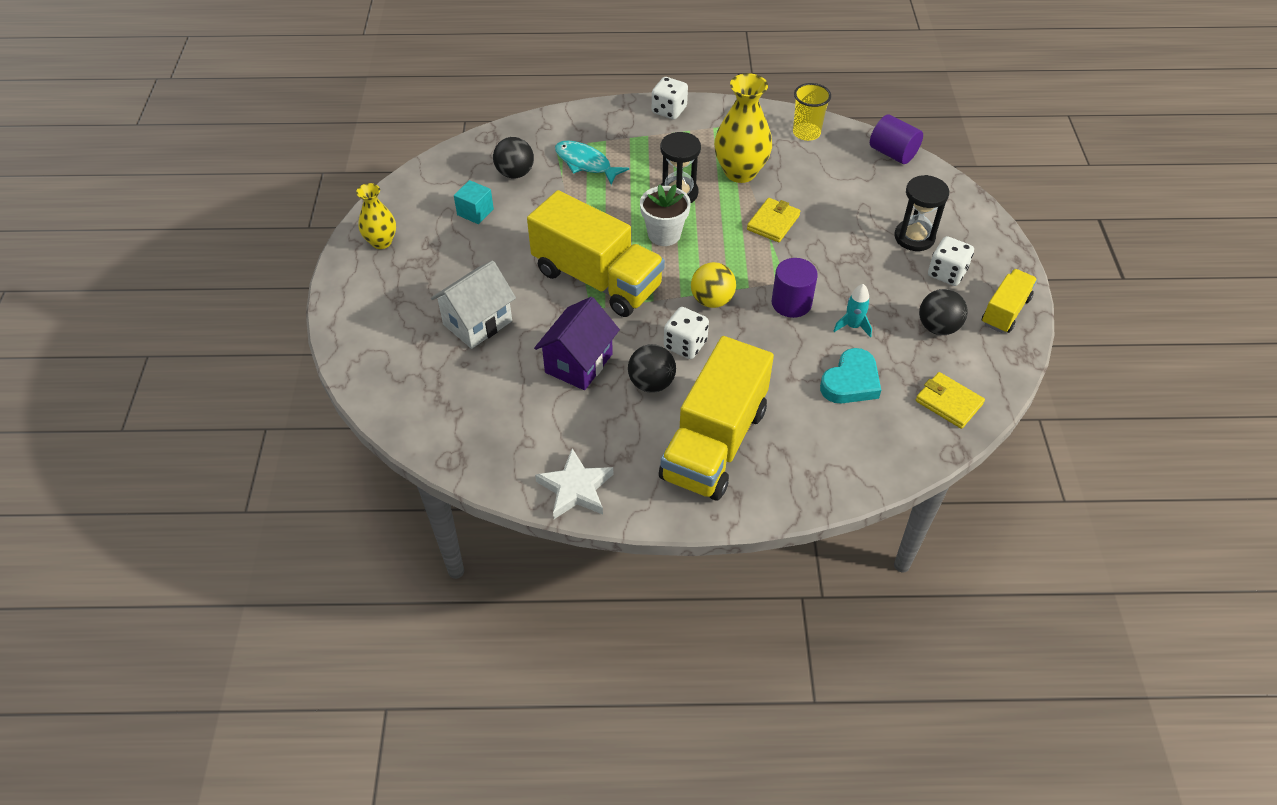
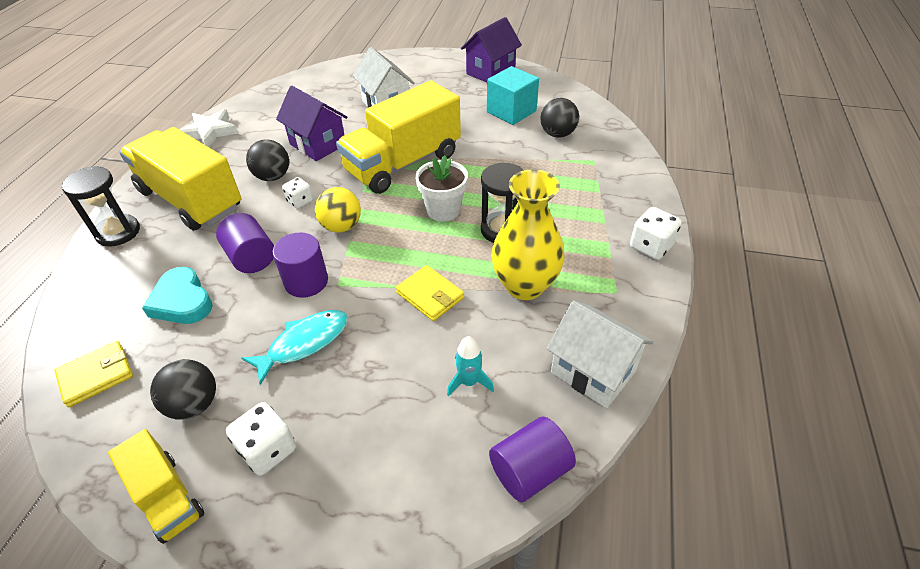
camera: 105 degrees right, 5 degrees down
(381, 242) = (490, 72): yellow vase -> purple house
(475, 212) = (511, 111): turquoise cube -> turquoise cube, size x1.58
(585, 163) = (563, 175): turquoise fish -> turquoise fish (304, 343)
(685, 345) = (300, 201): white dice -> white dice, size x0.66
(778, 353) = (251, 257): none -> purple cylinder
(806, 133) = (593, 372): yellow cup -> white house
(853, 326) = (246, 323): turquoise rocket -> turquoise rocket (469, 382)
(914, 237) = (347, 434): black hourglass -> black hourglass (118, 232)

